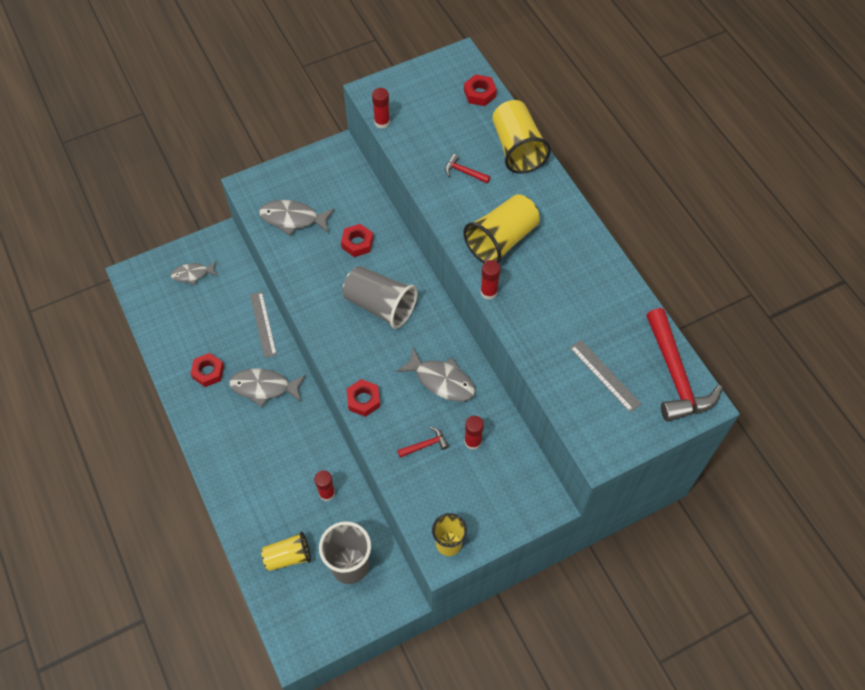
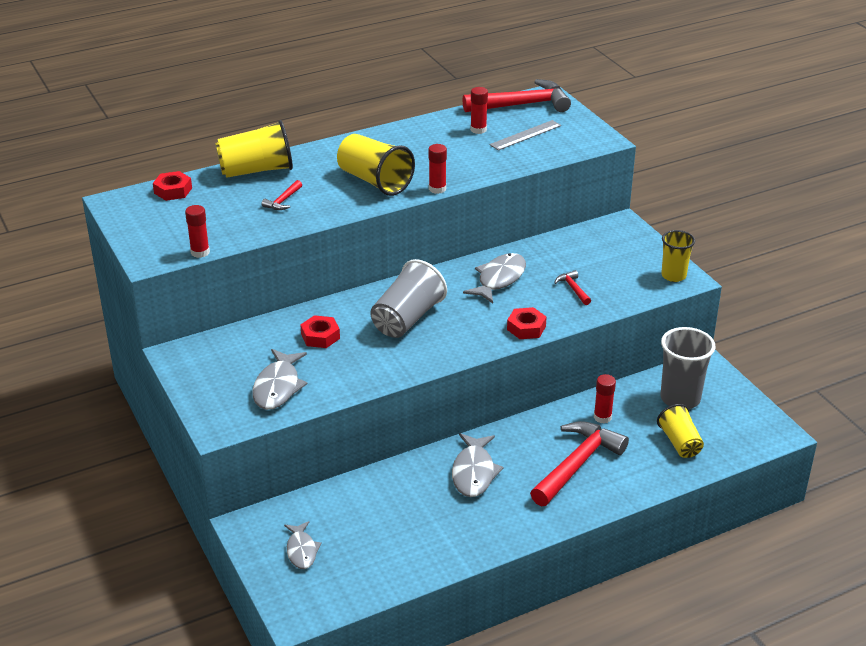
camera: 90 degrees left, 25 degrees down
(208, 372) = (453, 523): red nut -> none
(263, 324) = (384, 478): grey ruler -> none
(267, 467) = (577, 464): none -> red hammer
(472, 442) = (566, 261): red glue stick -> red glue stick (478, 130)

